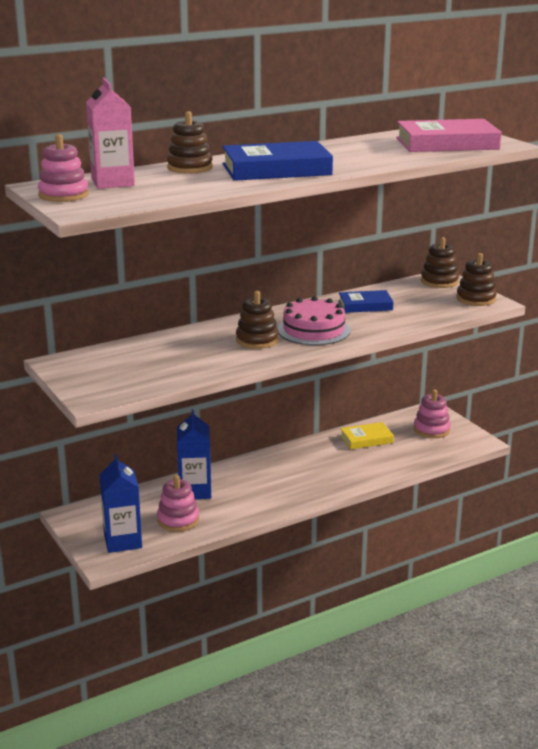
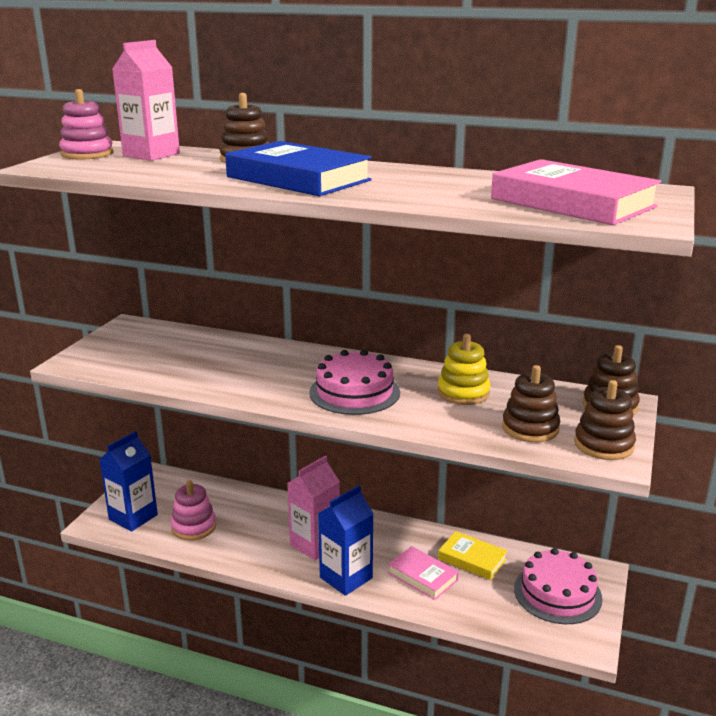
camera: 50 degrees right, 0 degrees up
(195, 491) = (250, 511): blue carton -> blue carton (346, 578)
(257, 340) = (288, 377): brown stacking toy -> brown stacking toy (530, 428)
(272, 483) = (315, 544): none -> pink carton
(359, 461) = (422, 576): none -> pink book
(365, 305) = (463, 393): blue book -> yellow stacking toy
(431, 430) = (557, 593): pink stacking toy -> pink cake

